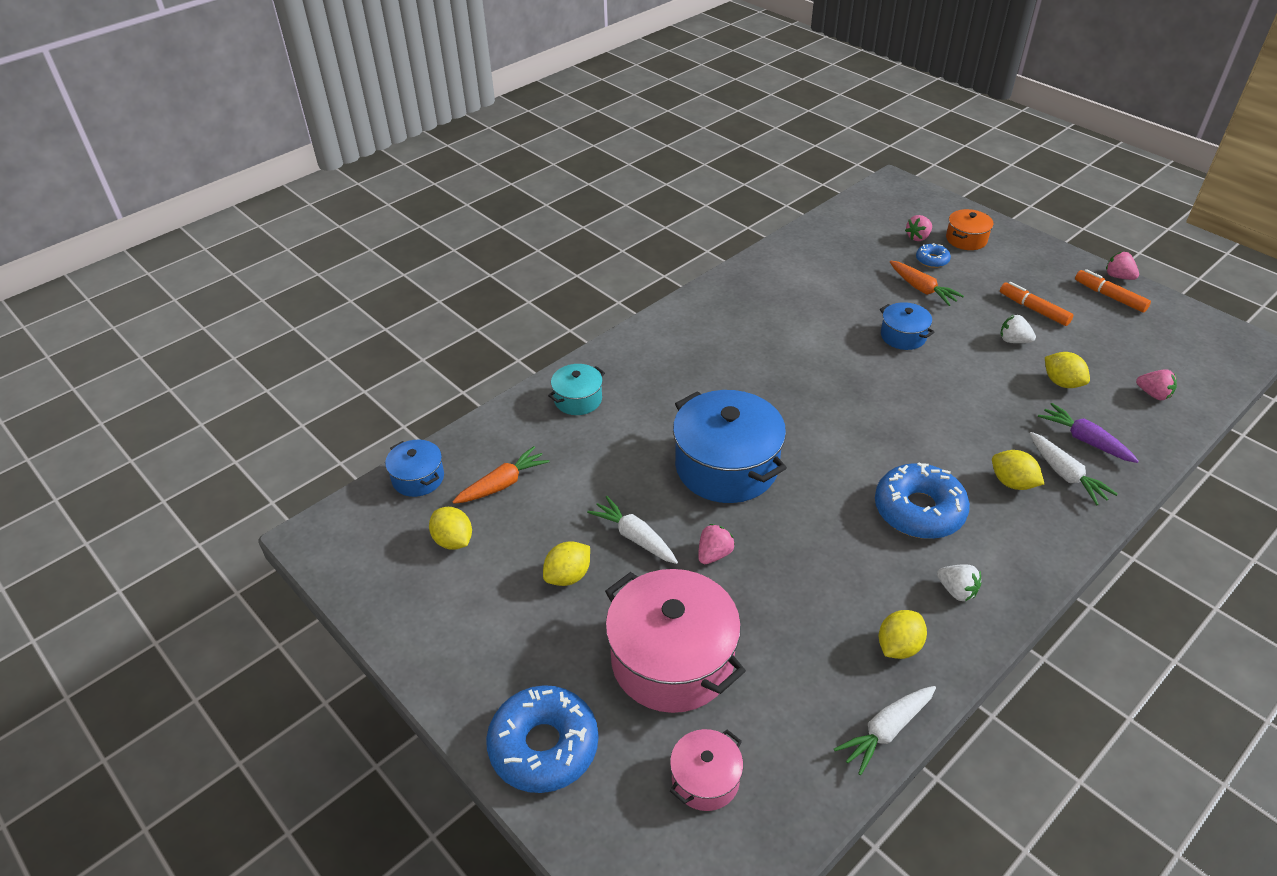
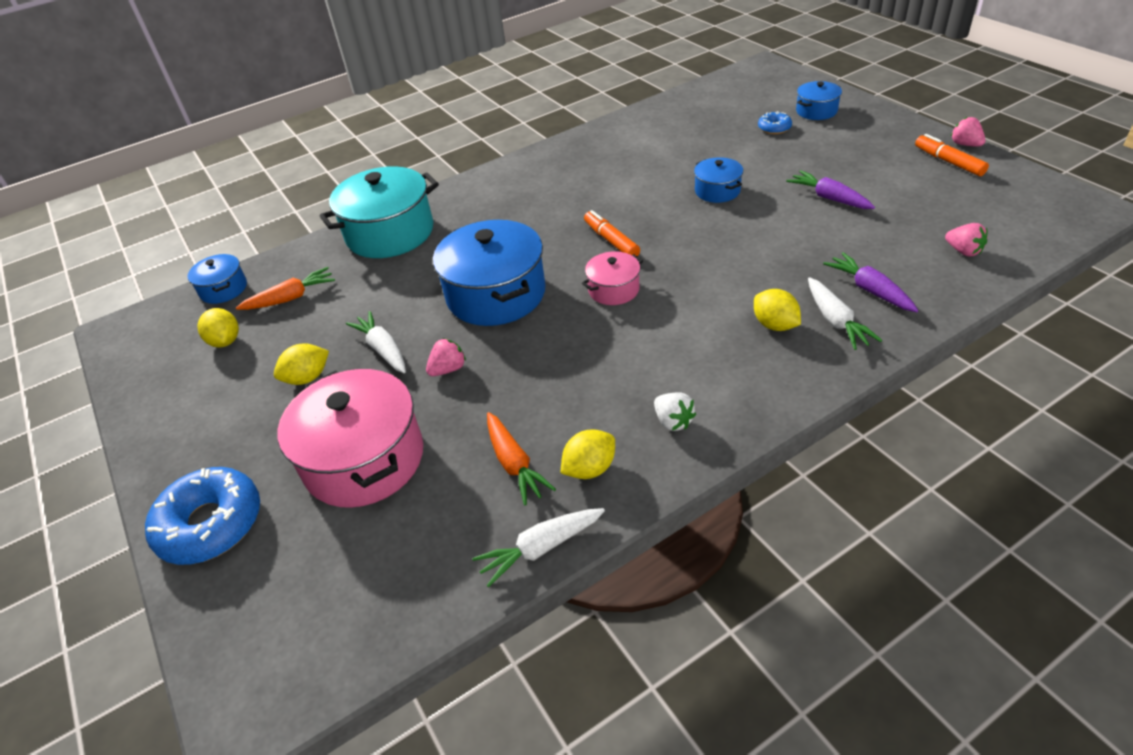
camera: 15 degrees right, 0 degrees up
(578, 399) = (390, 233): turquoise pot -> turquoise pot, size x1.99
(705, 779) = (341, 573): pink pot -> pink pot (613, 289)
(918, 237) = (768, 109): pink strawberry -> none
(919, 510) = (666, 344): blue donut -> none
(922, 289) = (753, 152): orange carrot -> orange carrot (514, 464)
(966, 239) = (816, 111): orange pot -> blue pot
(1013, 341) = (829, 198): white strawberry -> purple carrot
(1033, 309) = (862, 171): orange marker -> orange marker (611, 240)
(1062, 383) = (865, 237): yellow lemon -> none

